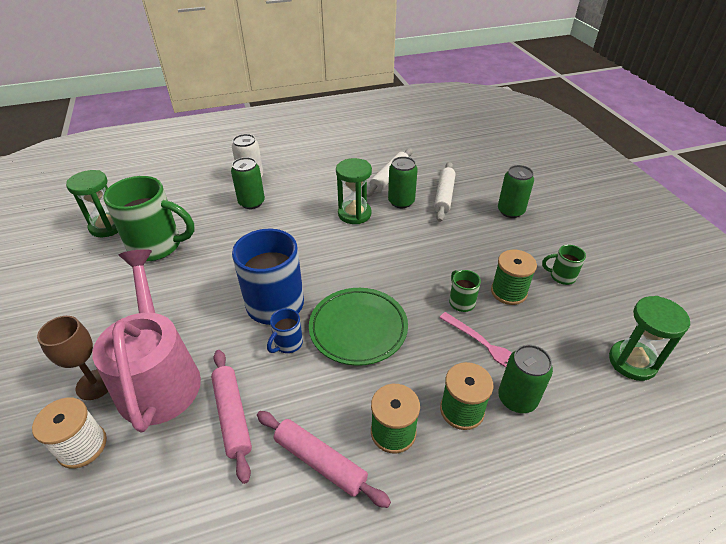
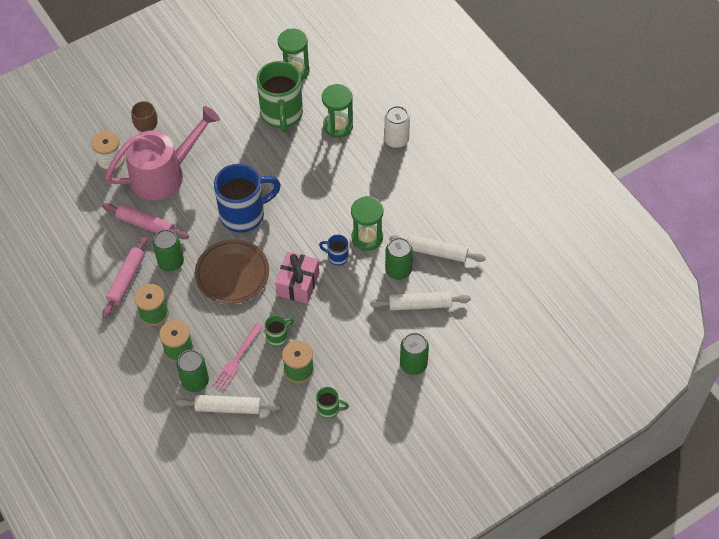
camera: 75 degrees right, 15 degrees up
(232, 416) = (146, 224): pink rolling pin -> pink rolling pin turned 60 degrees clockwise
(251, 202) = (358, 155): green can -> green can (171, 262)
(287, 344) = (208, 235): blue mug -> blue mug (337, 257)
(358, 329) = (232, 274): green plate -> brown plate
(393, 273) = (298, 284): none -> pink gift
(560, 368) = (228, 408): none -> white rolling pin
(561, 276) = (329, 409): green mug -> green mug turned 105 degrees clockwise
(632, 362) = (246, 456): green hourglass -> green hourglass (338, 126)

